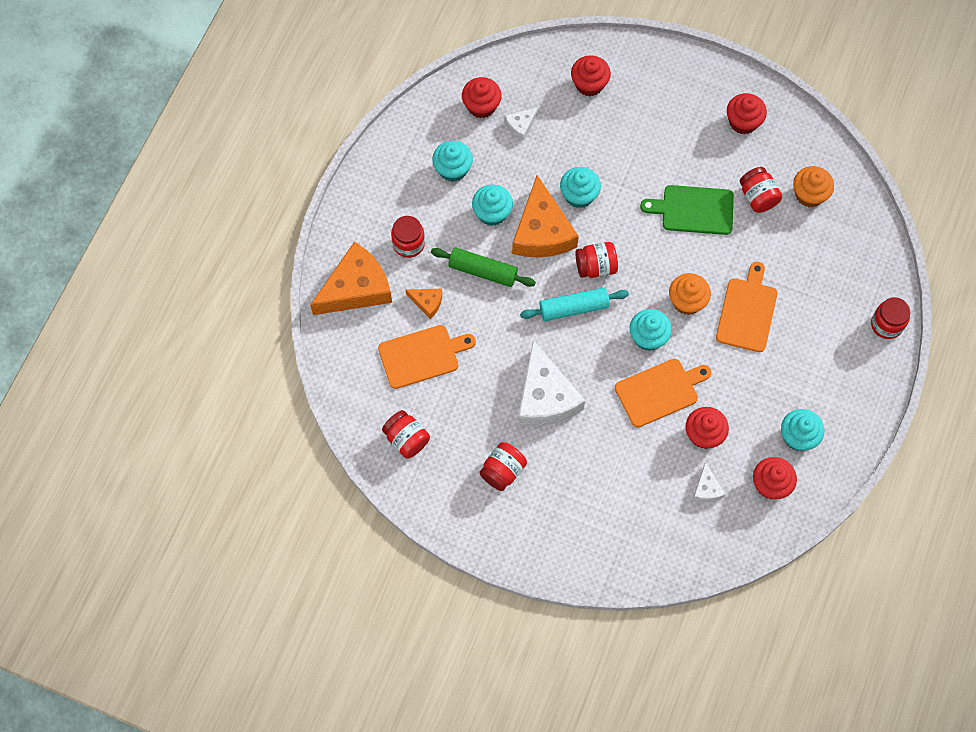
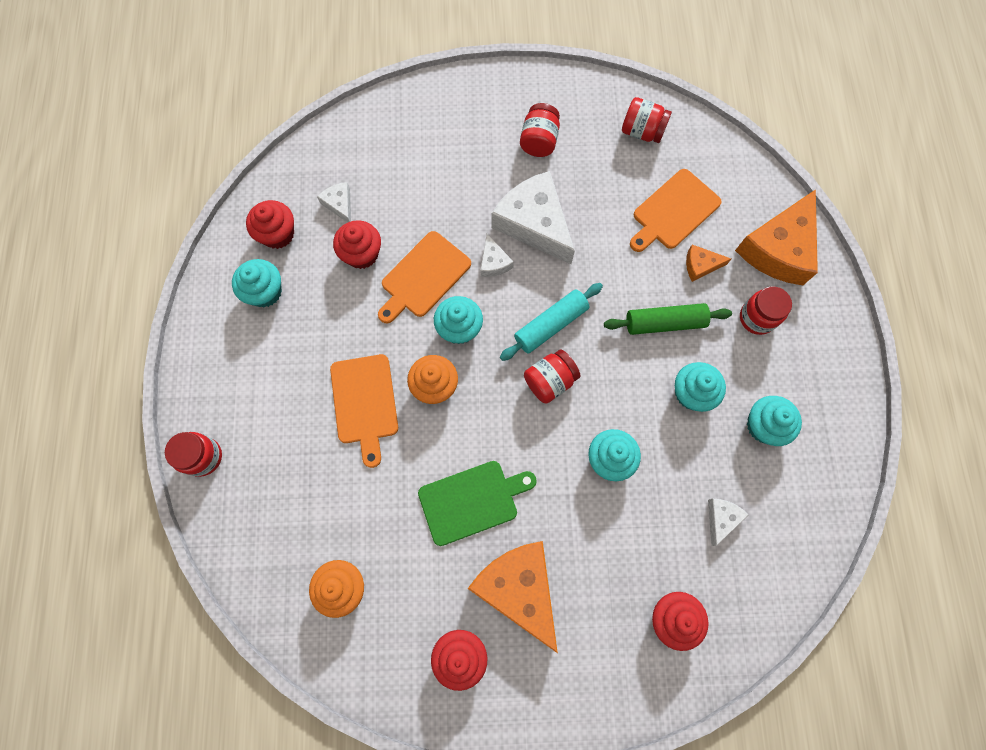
camera: 155 degrees right, 5 degrees up
(481, 106) = (780, 523): red cupcake -> none
(542, 231) = (627, 396): orange cheese -> orange cheese (518, 588)
(595, 378) = (494, 262): none -> white cheese
(757, 197) = (403, 554): red jar -> none

